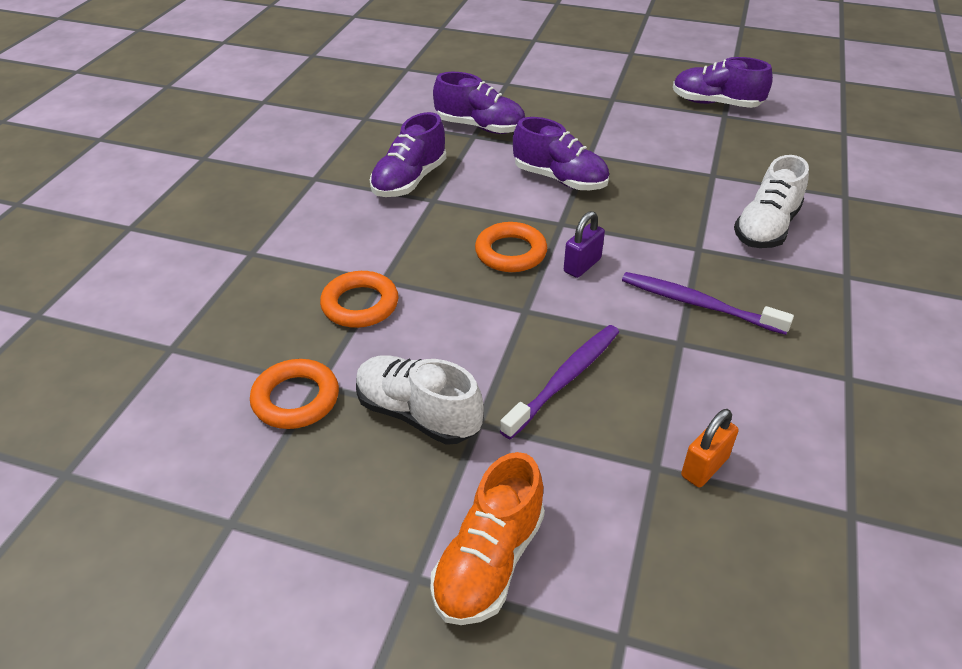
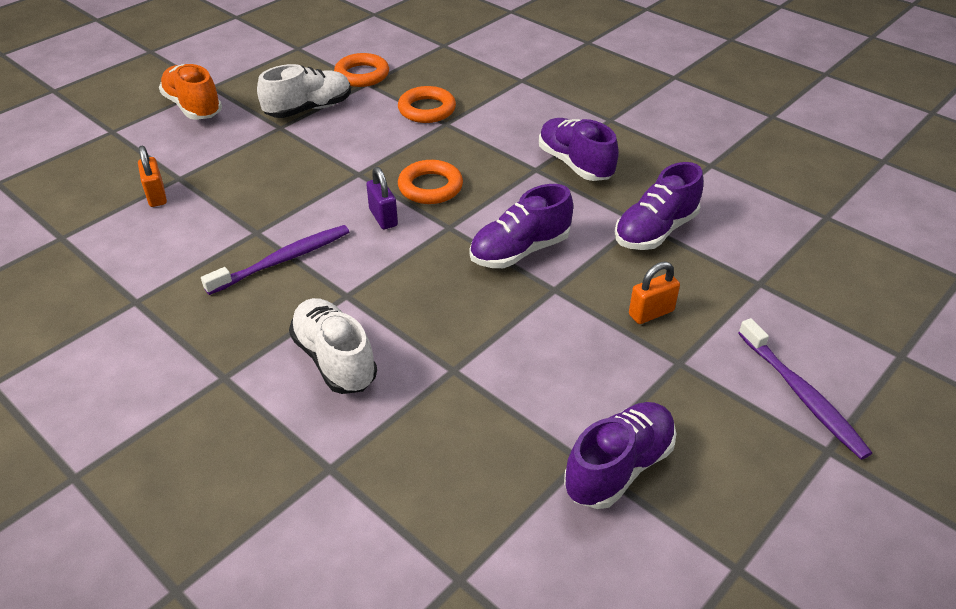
camera: 115 degrees right, 0 degrees up
(565, 379) = (278, 169): purple toothbrush -> purple toothbrush (802, 396)
(576, 114) = (651, 313): none -> orange padlock

